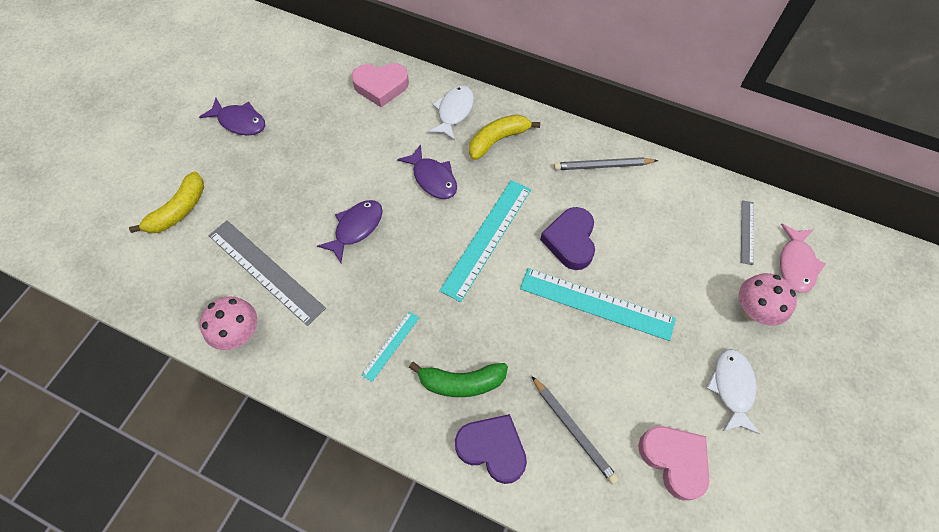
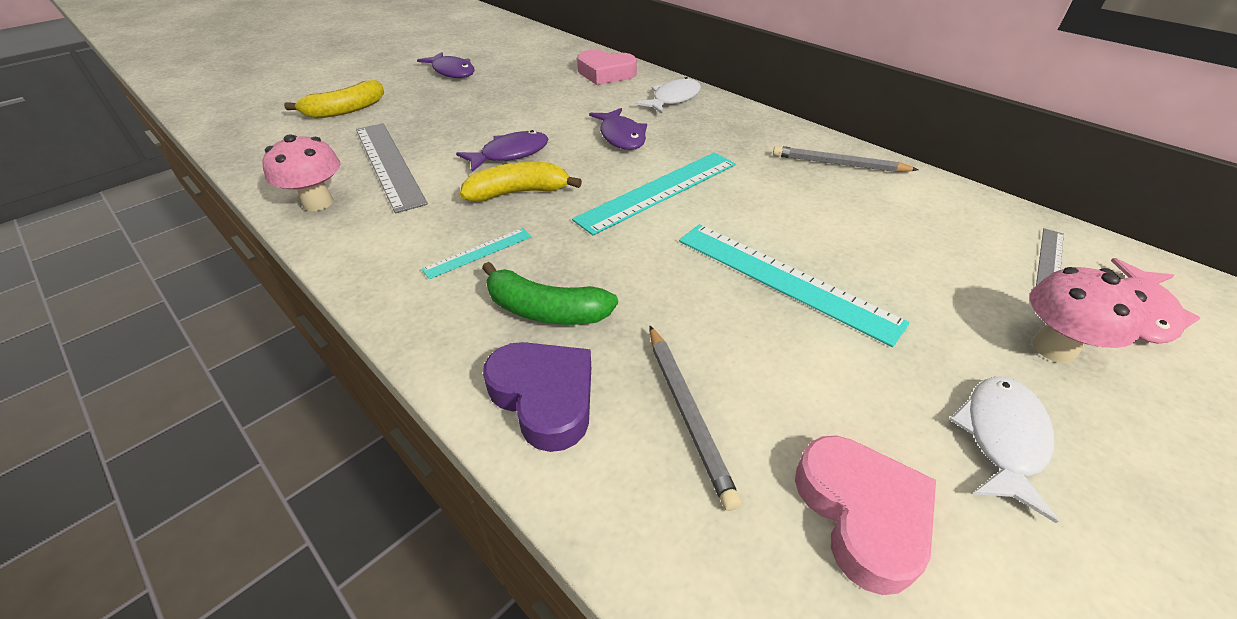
camera: 20 degrees right, 20 degrees down
(498, 140) = (713, 124): yellow banana -> yellow banana (518, 192)
(570, 241) = (769, 215): purple heart -> none

